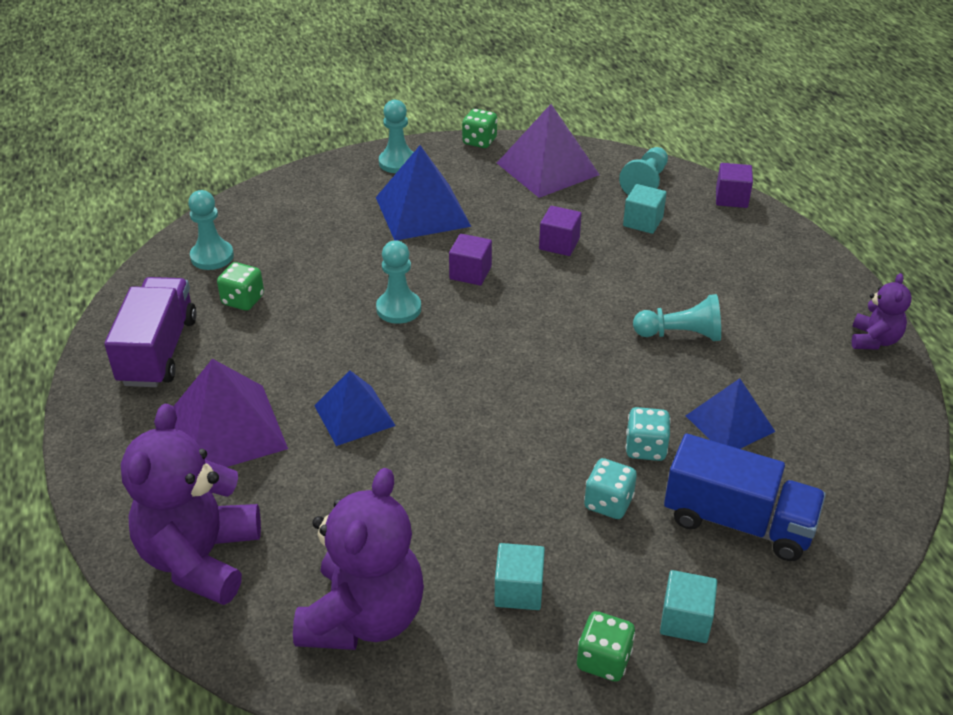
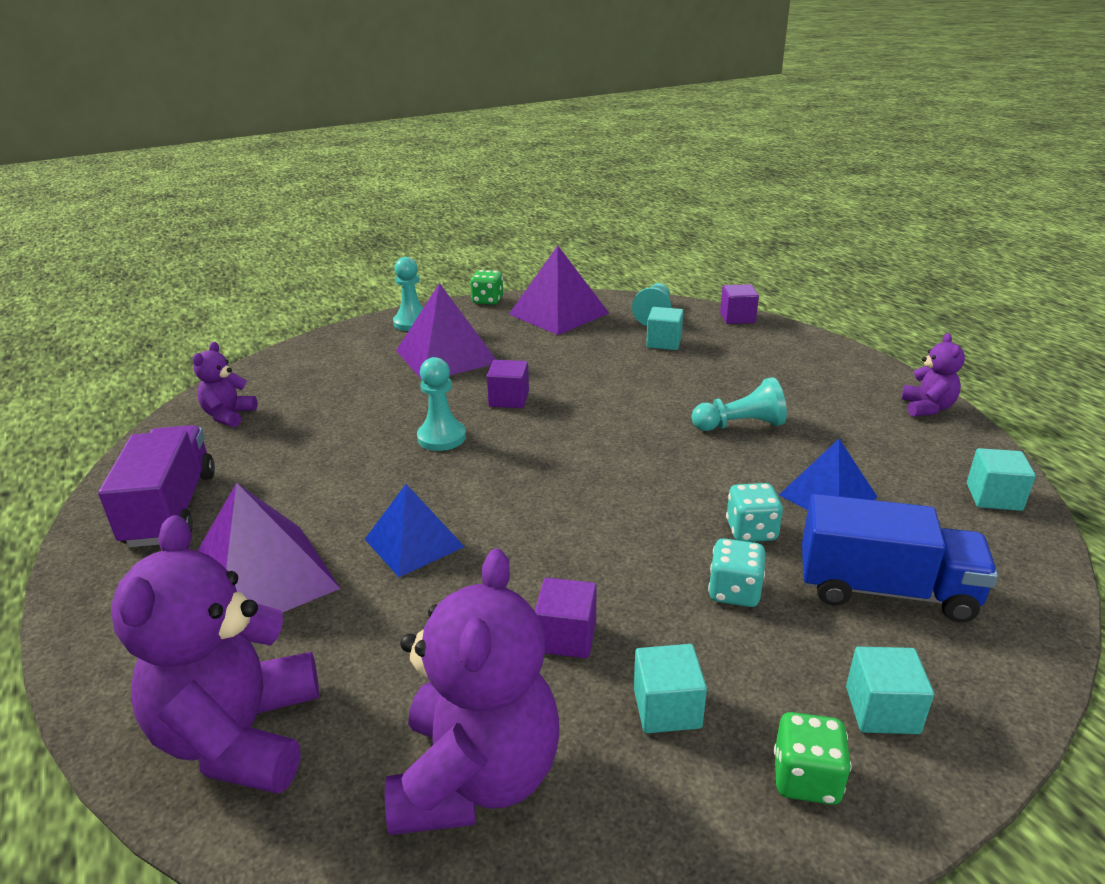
camera: 10 degrees left, 10 degrees down
(212, 256) = (228, 416): turquoise pawn -> purple teddy bear
(243, 300) = (267, 449): green dice -> none
(422, 211) = (446, 356): blue pyramid -> purple pyramid
(559, 244) = (590, 367): purple cube -> purple cube (566, 636)
(884, 447) = (994, 497): none -> turquoise cube

